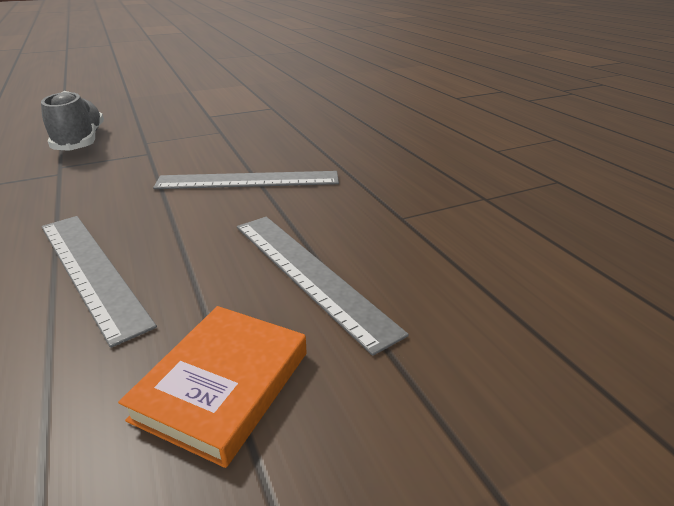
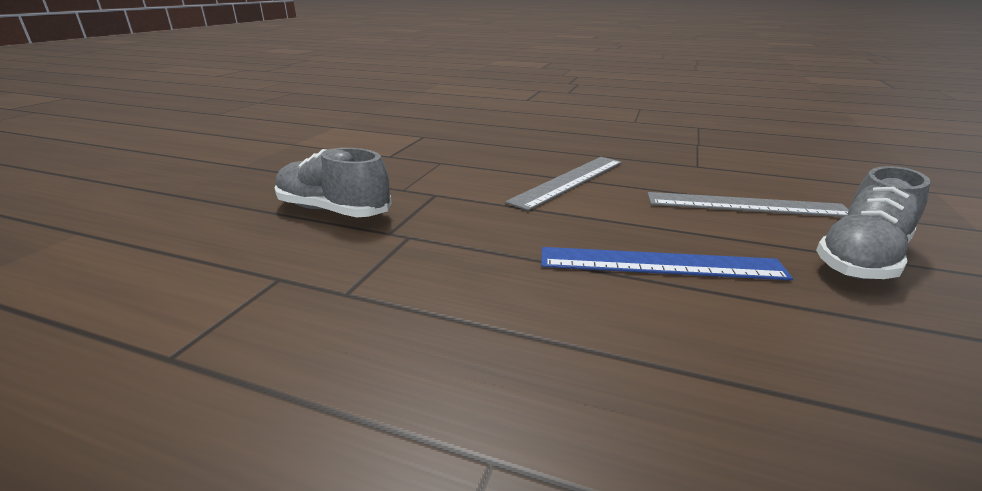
camera: 45 degrees left, 5 degrees down
(91, 270) = (660, 264): grey ruler -> blue ruler
(222, 385) = (861, 258): orange book -> grey shoe

